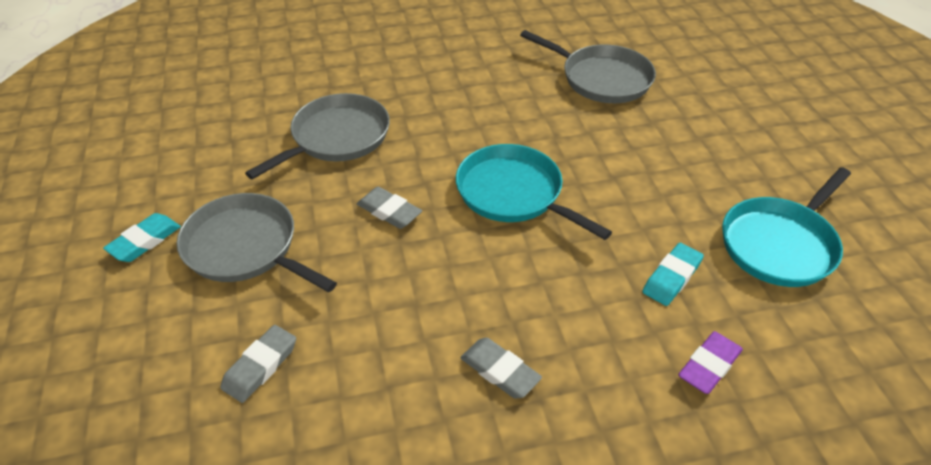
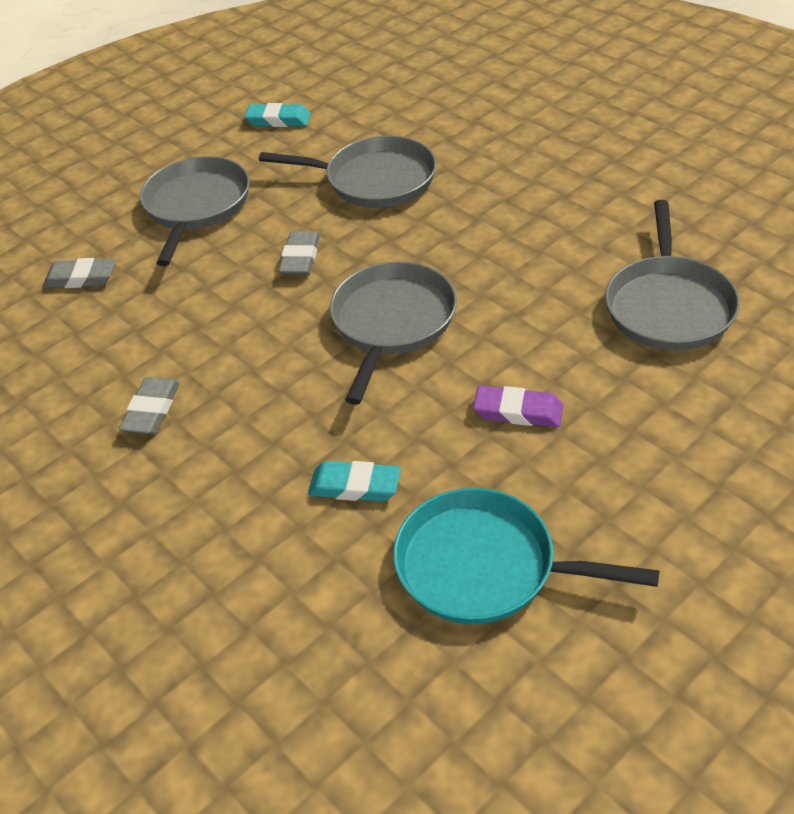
camera: 65 degrees right, 0 degrees up
(144, 241) = (168, 157): turquoise eraser -> turquoise eraser (278, 120)
(513, 193) = (392, 322): turquoise pan -> grey pan
(709, 365) = (245, 555): purple eraser -> purple eraser (518, 411)

